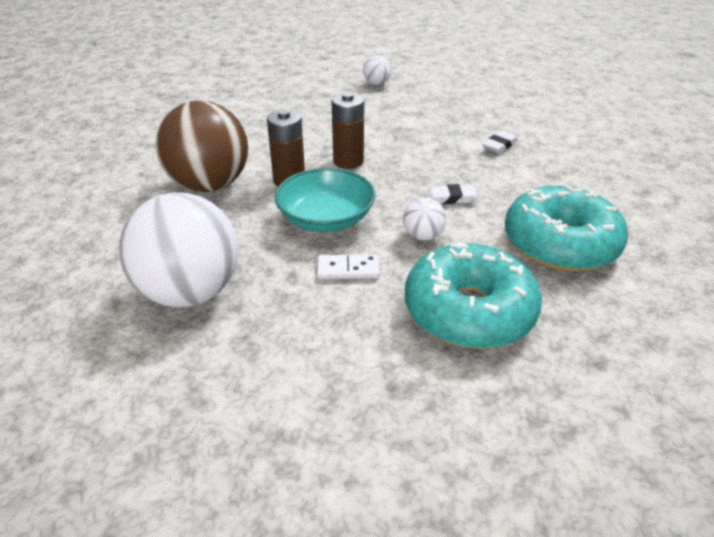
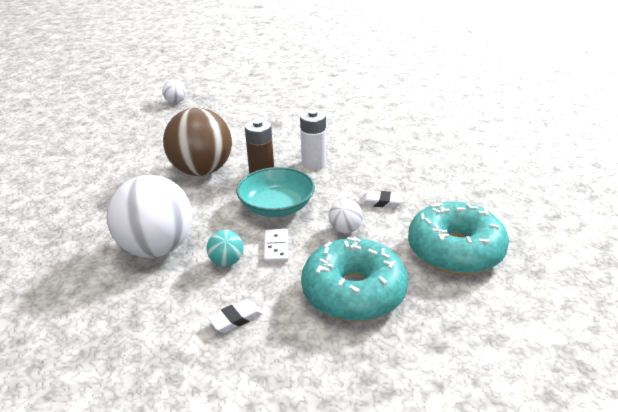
camera: 15 degrees right, 5 degrees down
(292, 297) = (227, 262): none -> turquoise ball
(348, 161) = (314, 163): brown battery -> white battery
(348, 269) = (276, 247): white domino -> white domino turned 75 degrees clockwise
(376, 84) = (366, 101): white ball -> white ball (176, 102)
(499, 145) = (445, 163): white eraser -> white eraser (236, 319)

